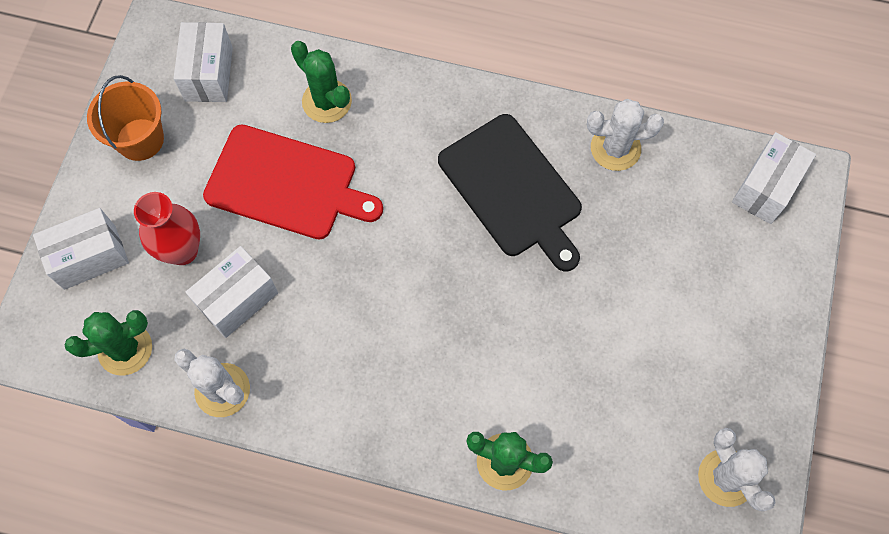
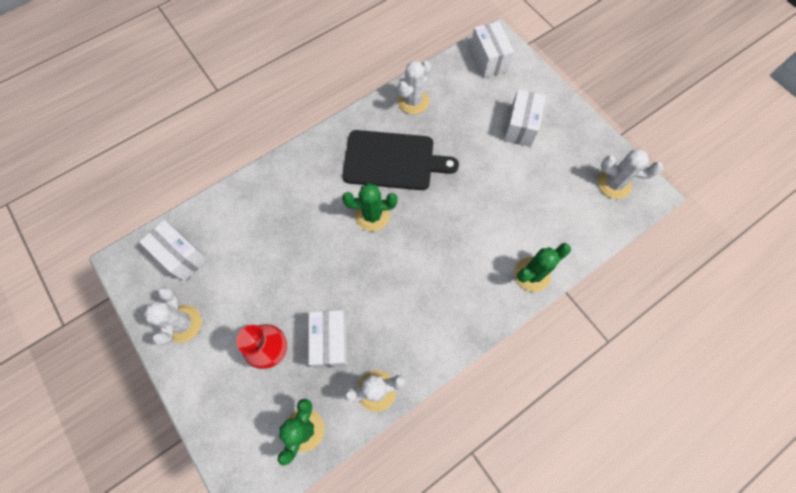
camera: 50 degrees left, 0 degrees up
(90, 257) = (228, 408): white box -> white box (520, 127)
(140, 139) = (183, 323): orange bucket -> white cactus
(286, 184) = (287, 265): red cutting board -> none
(327, 101) = (260, 208): green cactus -> green cactus (372, 215)

